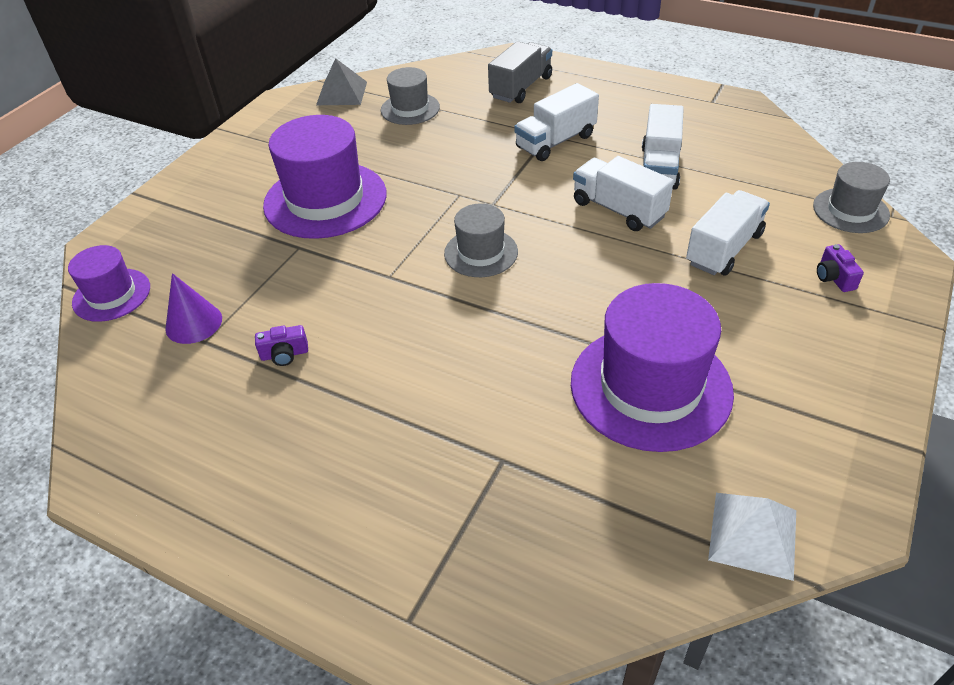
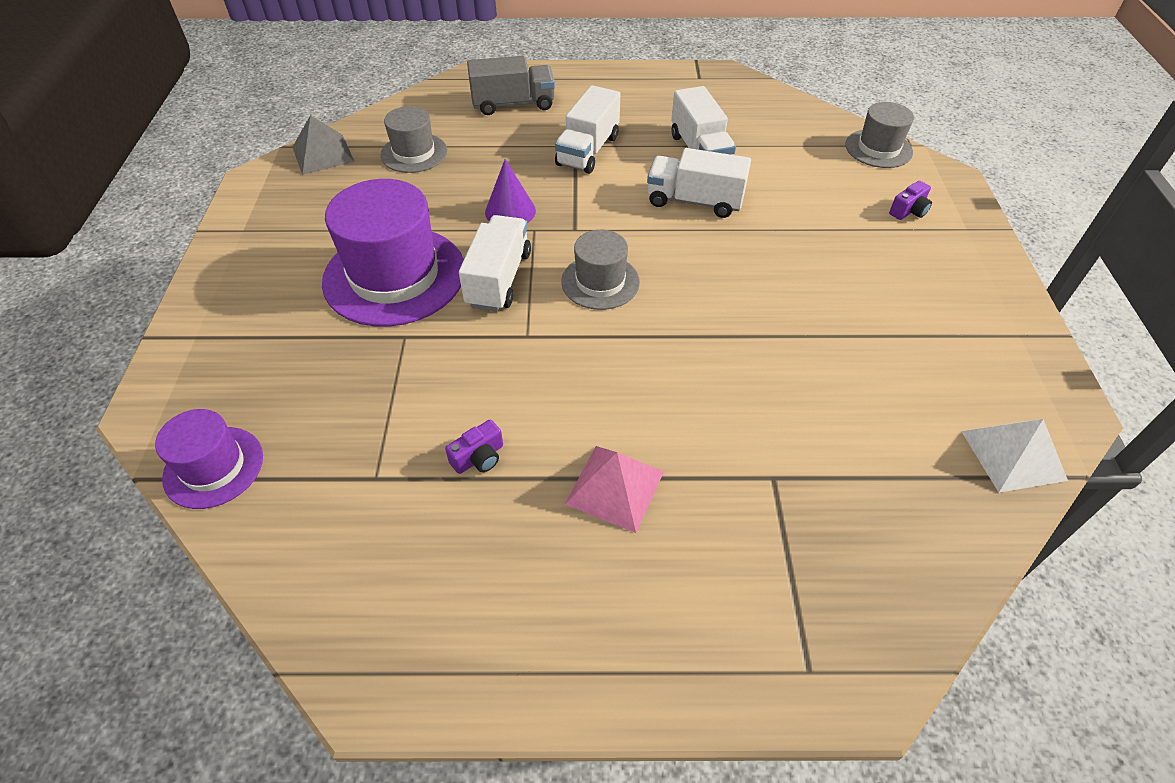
camera: 30 degrees left, 5 degrees up
(193, 323) = (346, 462): purple cone -> purple cone (510, 211)
(367, 416) = (615, 487): none -> pink pyramid
(521, 87) = (513, 104): grey truck -> grey truck turned 75 degrees clockwise
(650, 387) = (843, 358): purple hat -> none
(724, 249) = (808, 212): white truck -> white truck (499, 279)
(834, 278) = (909, 211): purple camera -> purple camera turned 90 degrees counterclockwise

